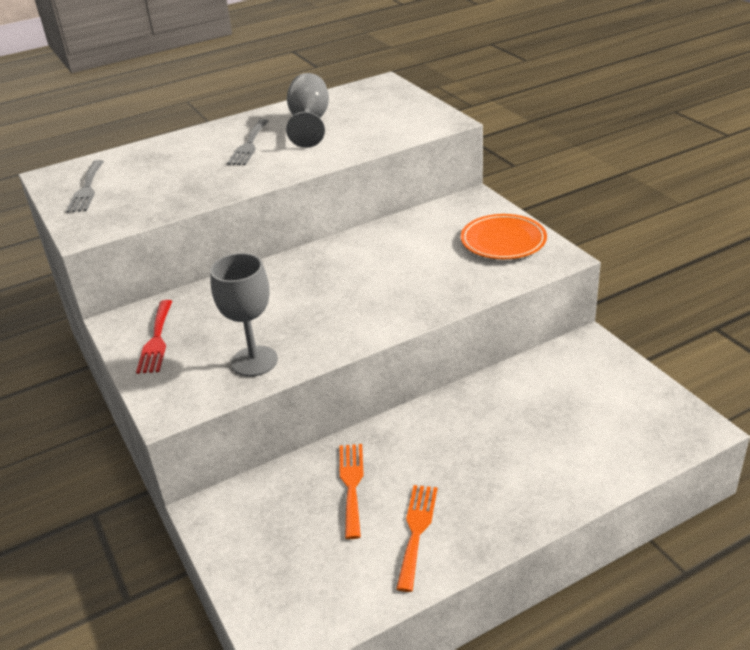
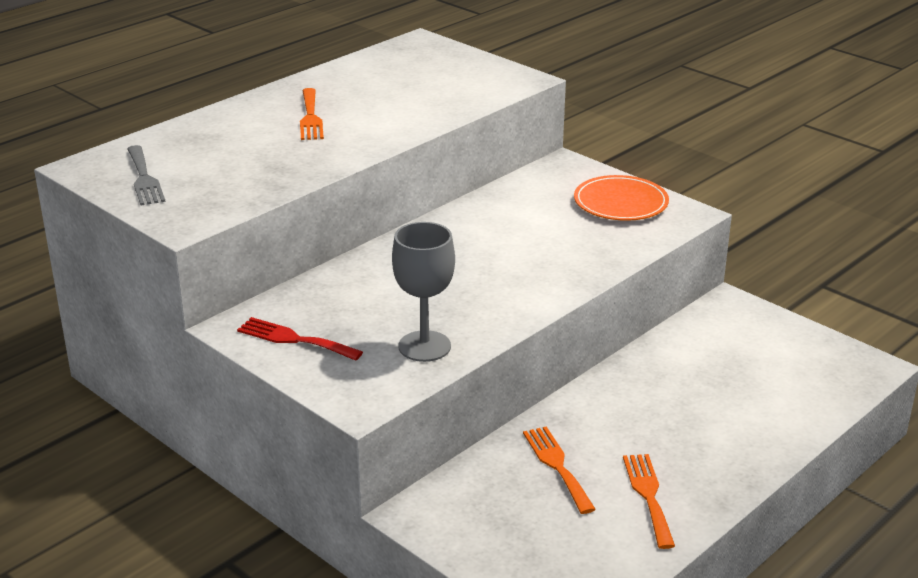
camera: 20 degrees left, 5 degrees down
(156, 340) = (294, 339): red fork -> red fork turned 135 degrees clockwise
(249, 145) = (310, 117): grey fork -> orange fork
(309, 123) = (366, 90): grey goblet -> none

